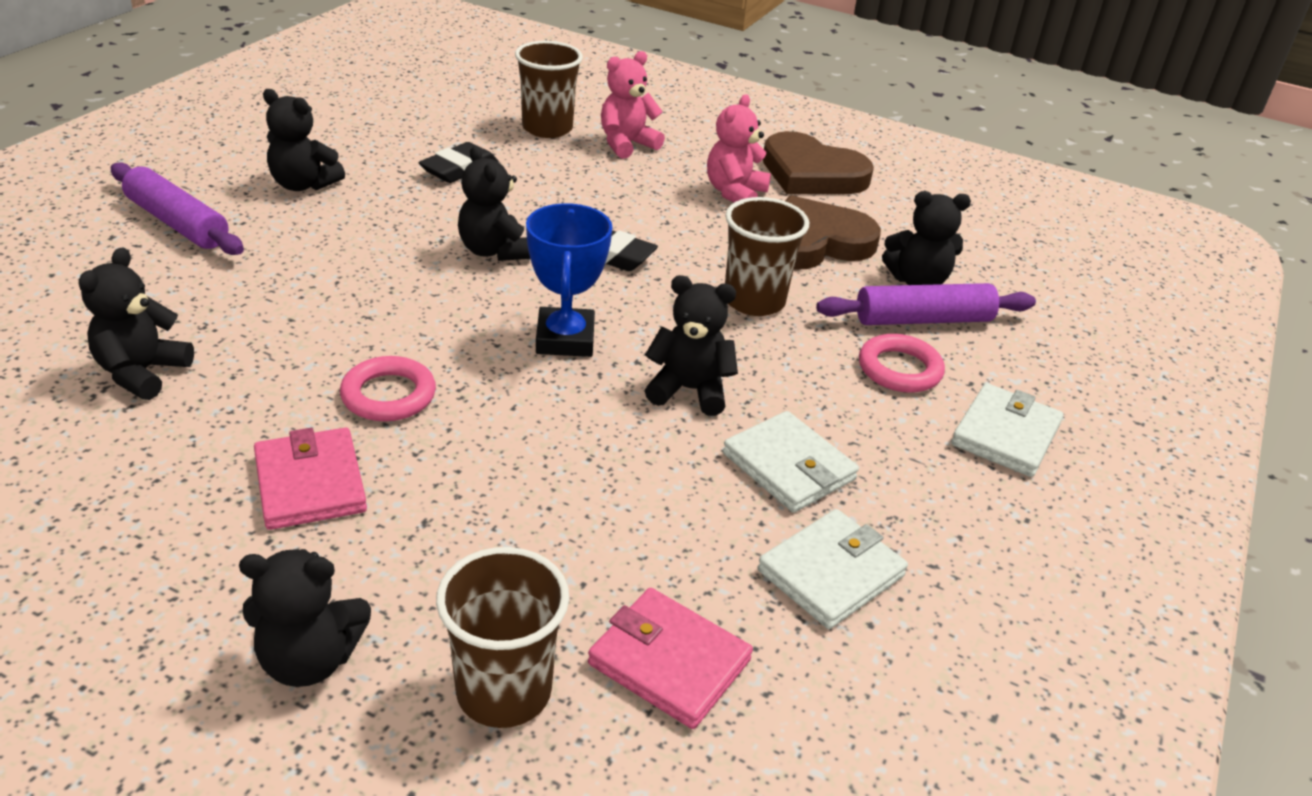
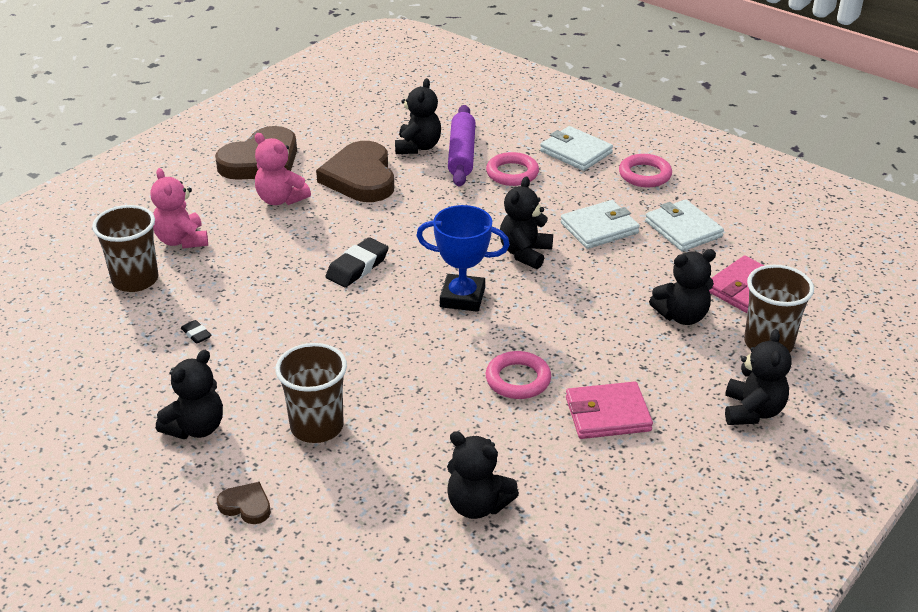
camera: 75 degrees left, 0 degrees up
(177, 223) = (246, 505): purple rolling pin -> brown heart
(459, 169) = (196, 334): black eraser -> black eraser, size x0.52
(494, 251) = (338, 322): black teddy bear -> black teddy bear (682, 316)
(754, 301) = (429, 213): brown cup -> brown cup (317, 426)
(984, 521) = (645, 175): none -> pink ring

